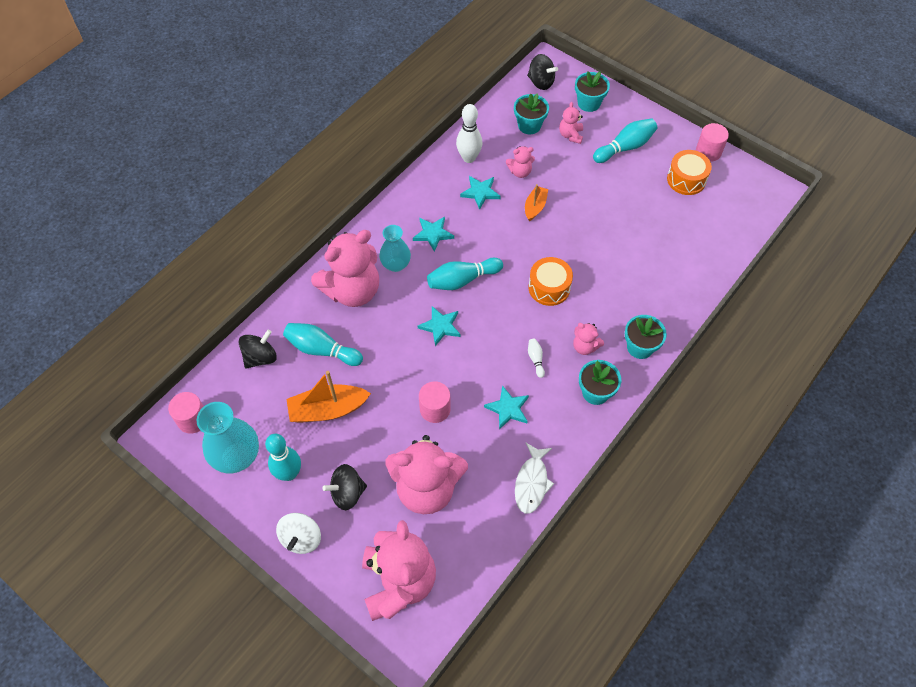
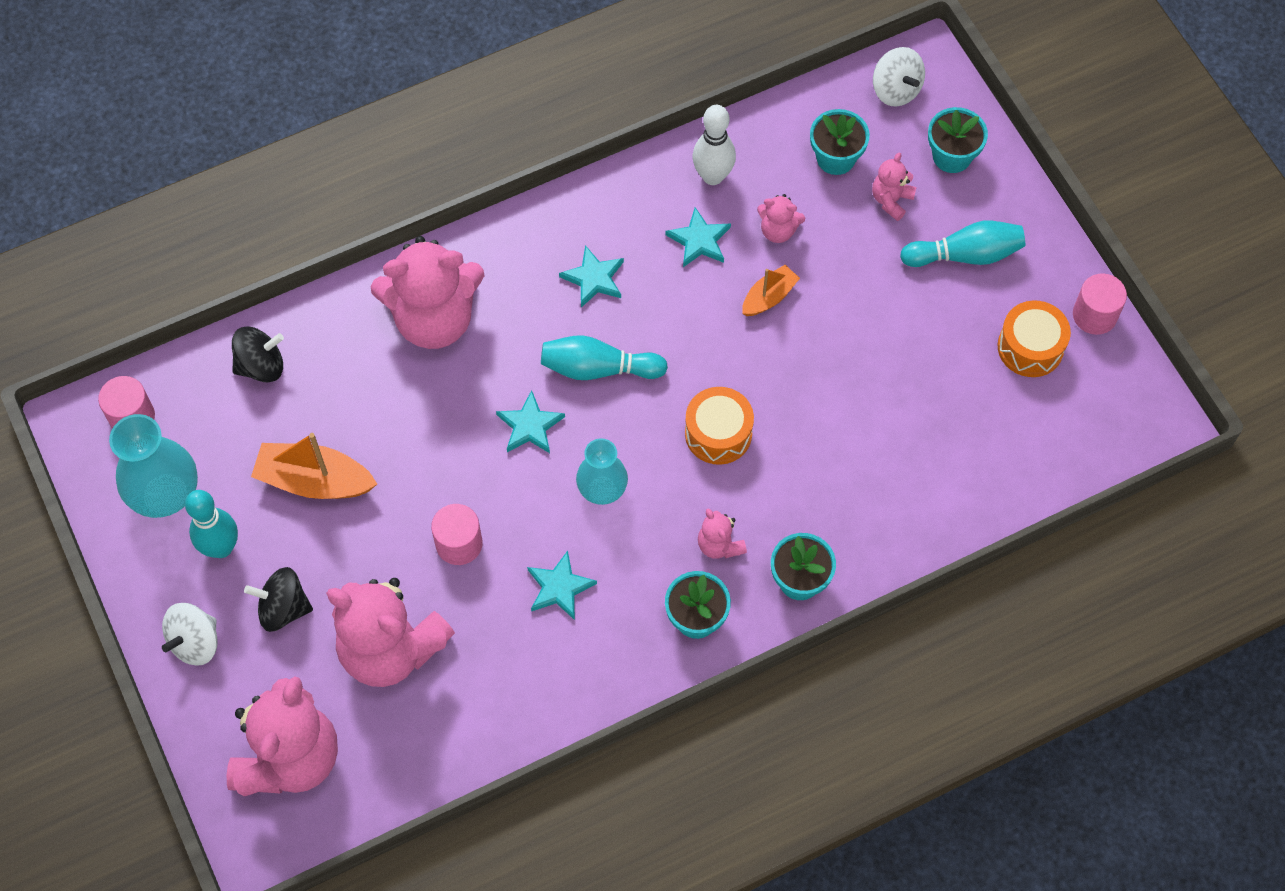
camera: 25 degrees right, 5 degrees up
(322, 350) = (348, 390): turquoise bowling pin -> none
(396, 264) = (515, 304): turquoise vase -> turquoise vase (602, 489)
(532, 483) = (535, 705): white fish -> none
(535, 359) = (638, 533): white bowling pin -> none
(541, 82) = (896, 90): black spinning top -> white spinning top

